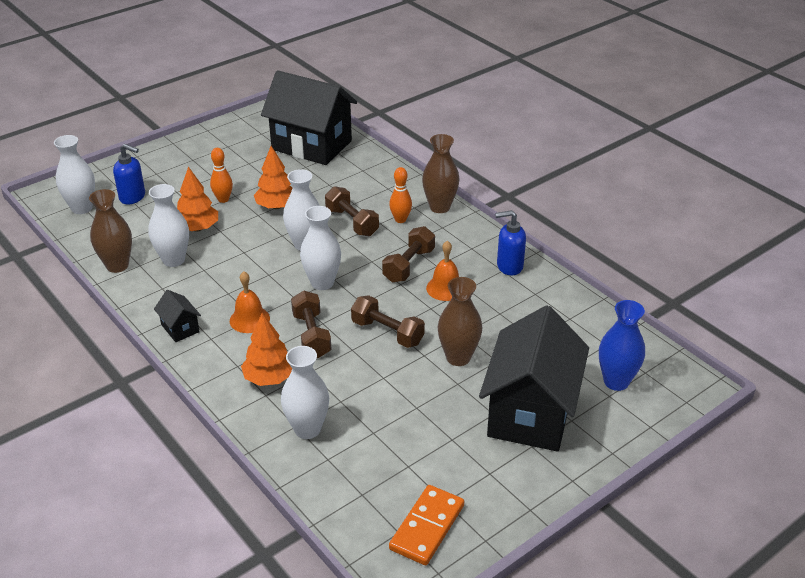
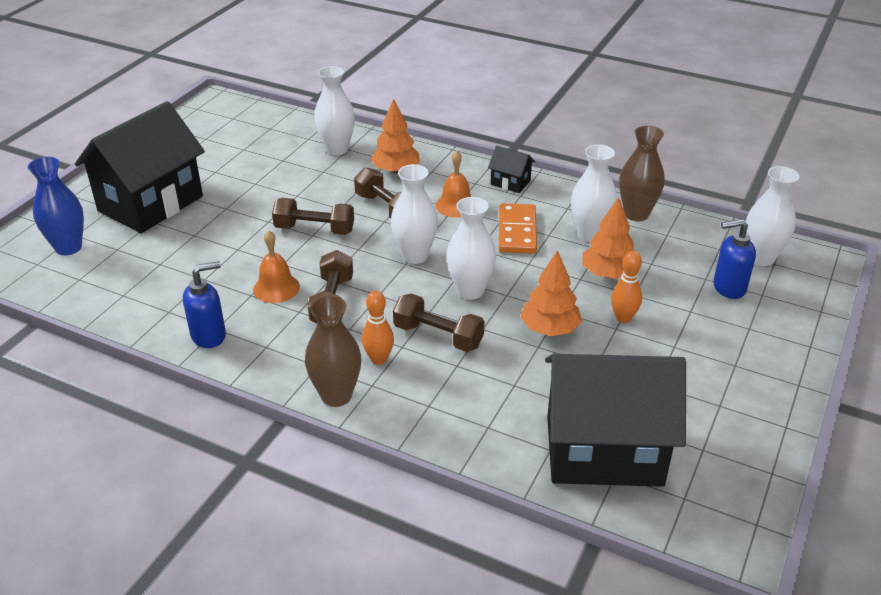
camera: 155 degrees right, 0 degrees up
(427, 527) = (213, 124): orange domino -> orange domino (517, 231)
(458, 357) = (233, 227): brown vase -> none
(530, 413) = (150, 204): black house -> black house turned 45 degrees clockwise

